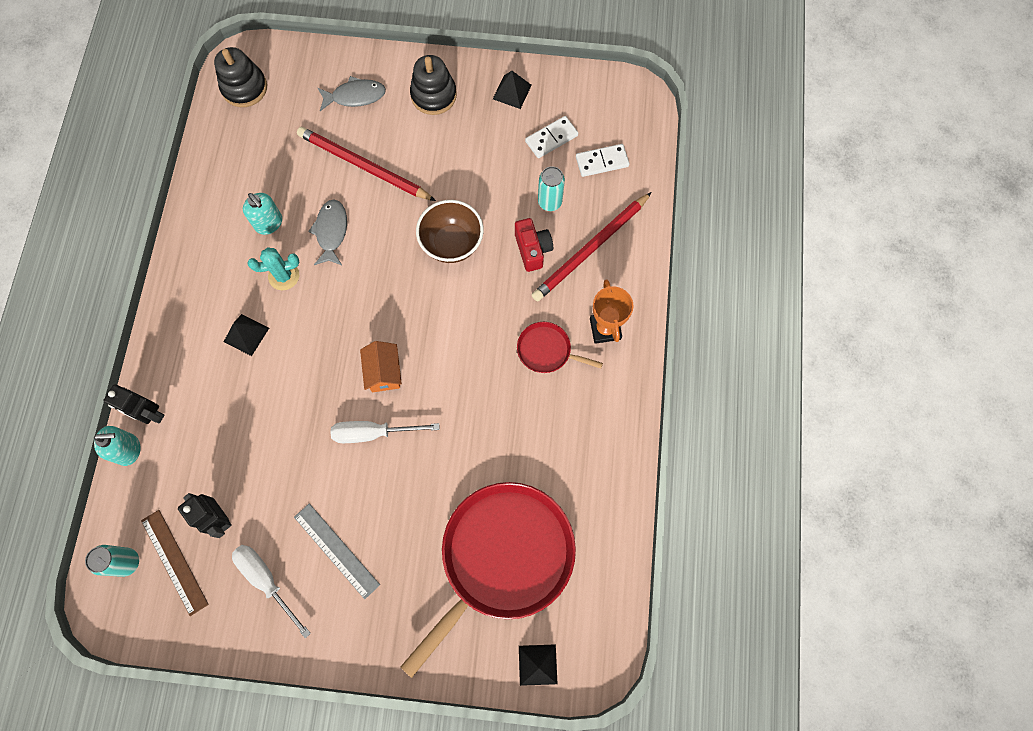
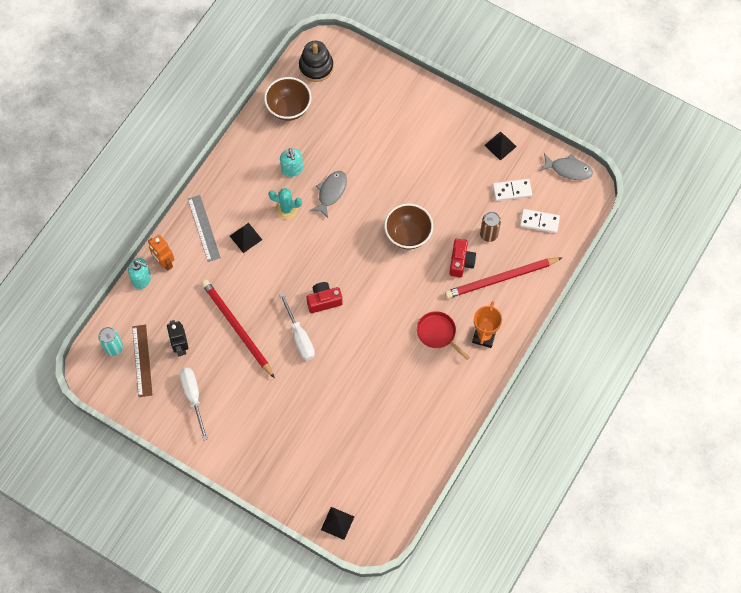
camera: 25 degrees right, 5 degrees down
(151, 414) = (164, 263): black robot -> orange robot
(232, 151) = (289, 108): none -> brown bowl
(336, 550) = (244, 398): grey ruler -> grey ruler (203, 228)
(355, 96) = (389, 104): grey fish -> grey fish (568, 169)
(363, 166) = (373, 156): red pencil -> red pencil (237, 328)
(373, 433) = (299, 336): white screwdriver -> white screwdriver turned 135 degrees counterclockwise
(384, 372) = (324, 301): orange house -> red camera
(433, 95) = (444, 126): black stacking toy -> none
(502, 557) = (346, 450): red pan -> none
(549, 202) = (488, 234): turquoise can -> brown can

